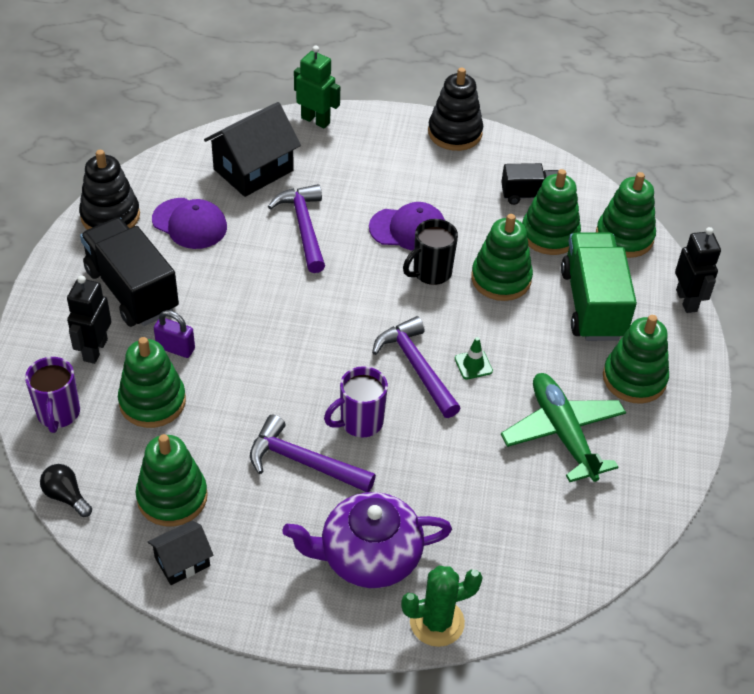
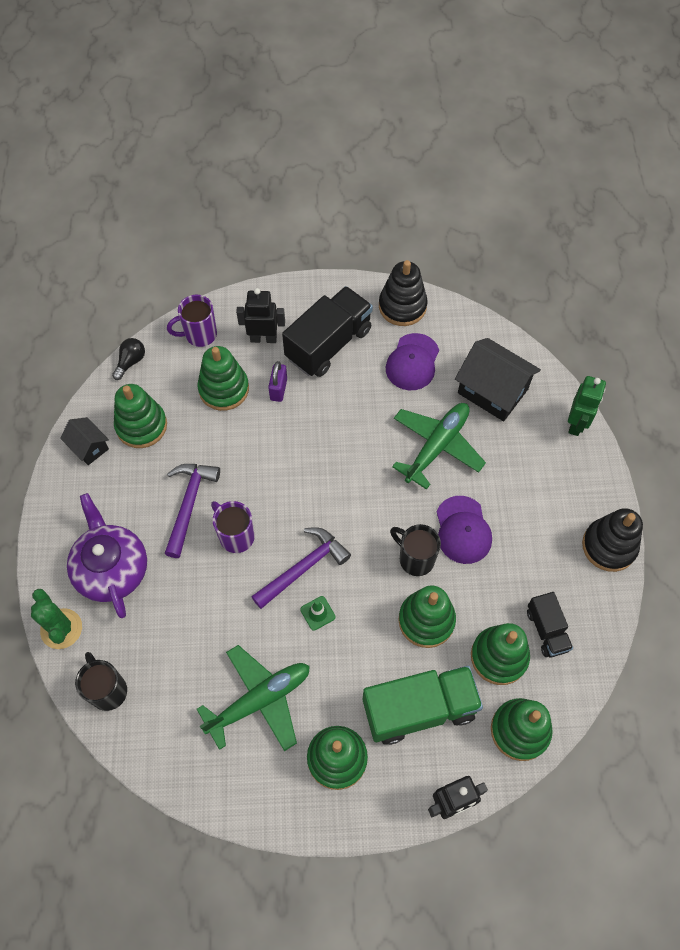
camera: 80 degrees right, 15 degrees up
(304, 227) = (437, 446): purple hammer -> green plane
(526, 579) = (108, 690): none -> black mug

